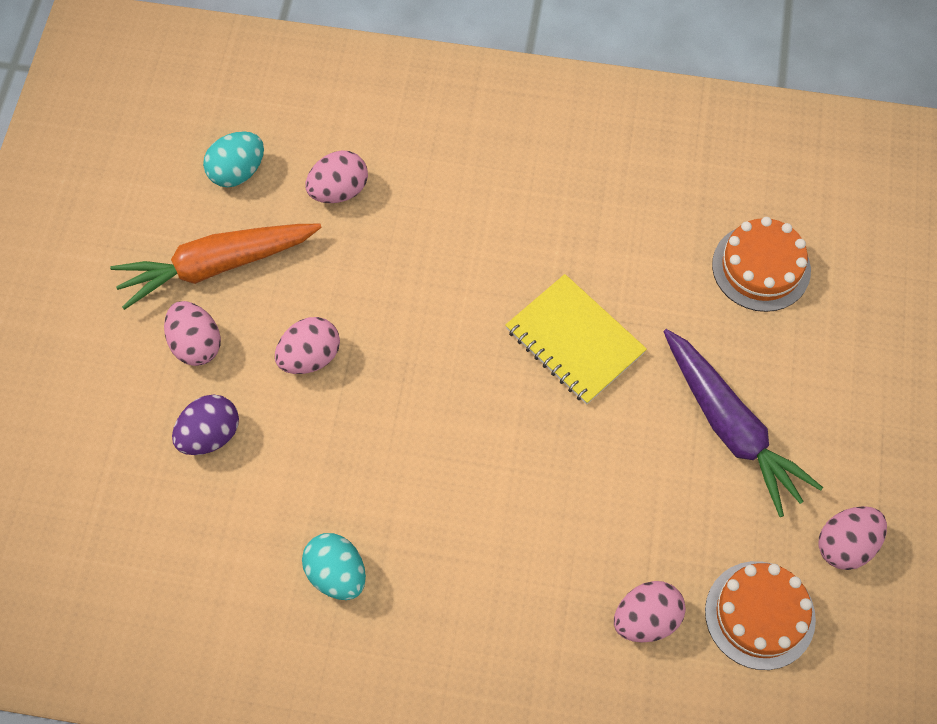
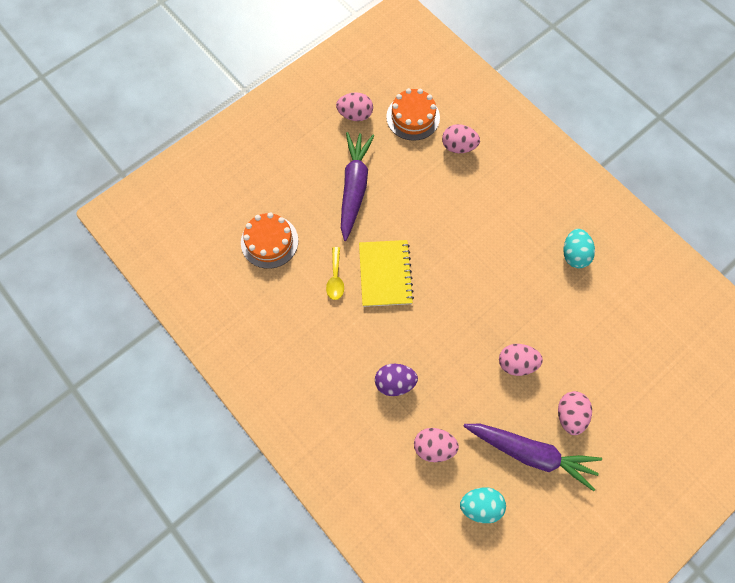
camera: 140 degrees left, 5 degrees up
(210, 435) = (592, 361): purple egg -> purple egg (394, 382)
(216, 266) = (530, 453): orange carrot -> purple carrot
(632, 287) = (335, 278): none -> yellow spoon

